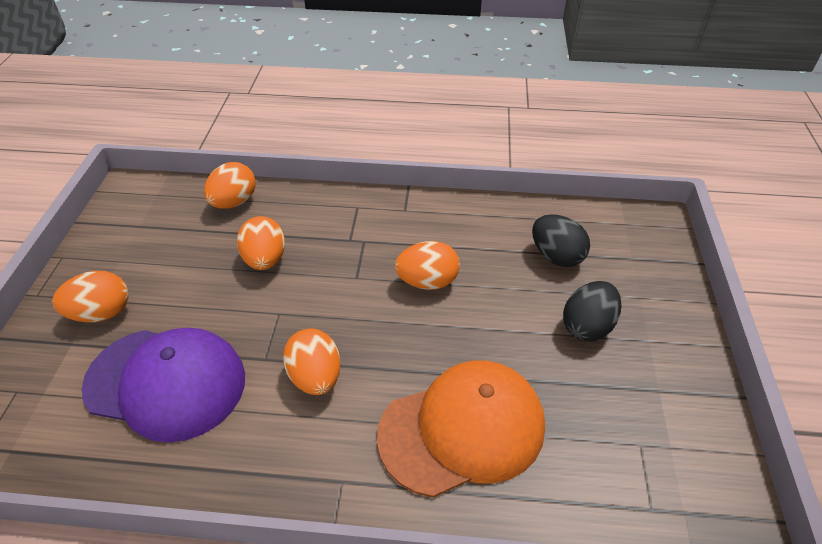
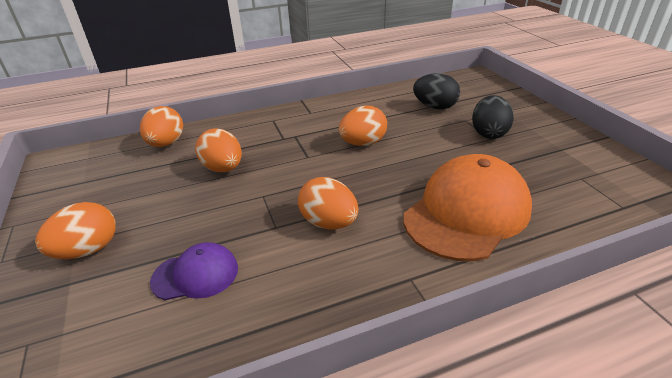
camera: 25 degrees left, 10 degrees down
(166, 382) = (195, 274): purple cap -> purple cap, size x0.52

